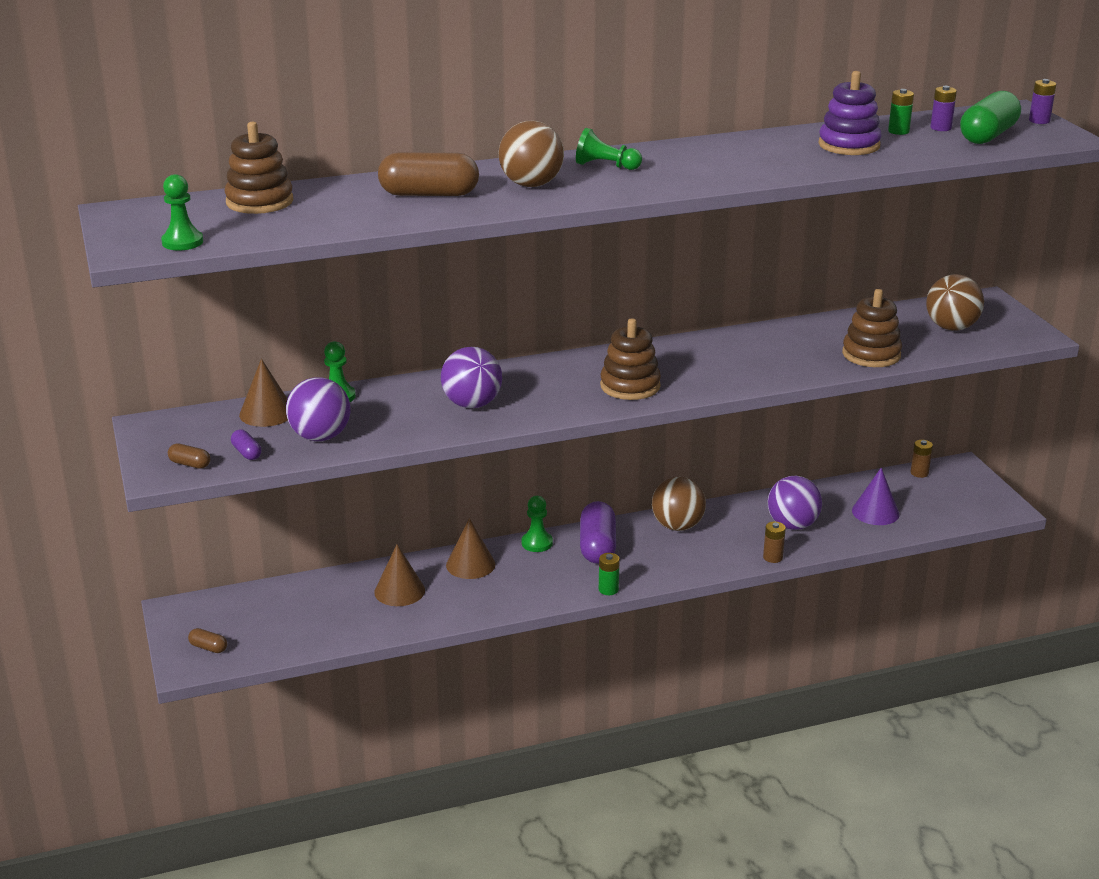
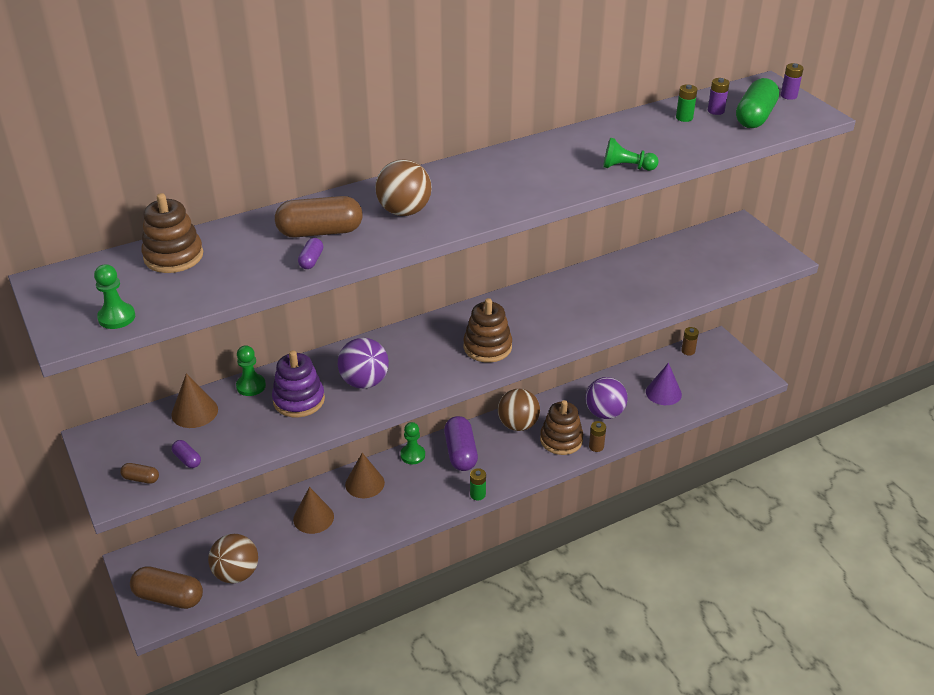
camera: 10 degrees left, 10 degrees up
(208, 647) = (169, 597): brown capsule -> brown capsule, size x2.14
(320, 437) = (246, 433): purple ball -> none
(411, 215) = (311, 260): none -> purple capsule
(606, 166) = (460, 182): green pawn -> green pawn (626, 167)
(849, 145) = (650, 138): purple stacking toy -> purple stacking toy (299, 400)
(871, 354) = (667, 292): brown stacking toy -> brown stacking toy (561, 440)
(951, 327) = (720, 257): brown ball -> brown ball (236, 573)

